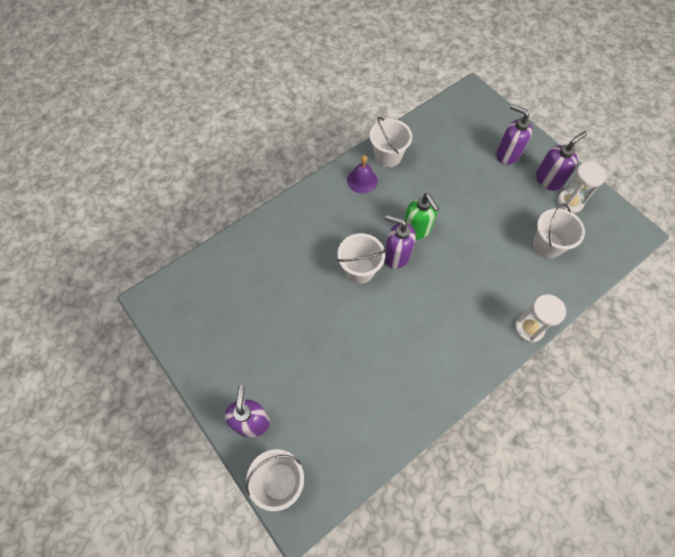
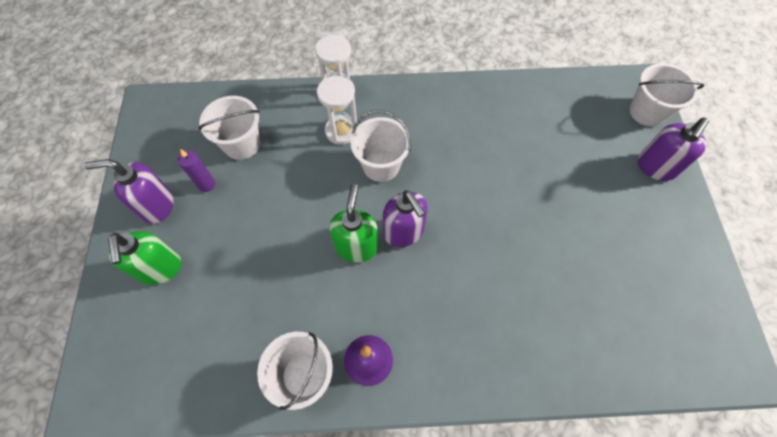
camera: 145 degrees left, 0 degrees up
(359, 270) = (457, 242): white bucket -> white bucket (381, 165)
(507, 154) = (160, 269): purple soap dispenser -> green soap dispenser
(537, 208) = (207, 184): none -> purple candle
(569, 202) = (169, 169): white hourglass -> white hourglass (341, 131)

